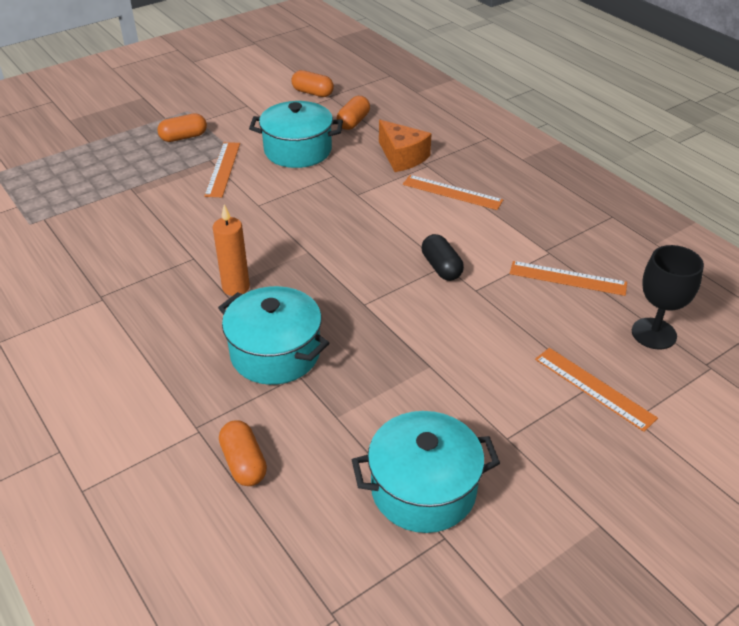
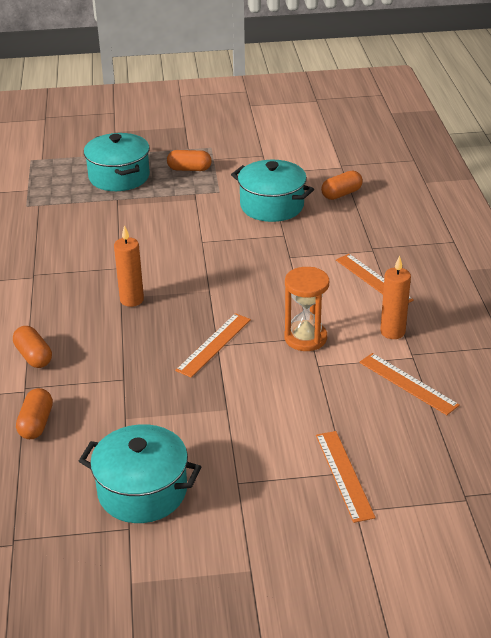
camera: 30 degrees right, 5 degrees down
(223, 169) = (198, 204): orange ruler -> orange ruler (214, 344)
(275, 353) = (120, 357): turquoise pot -> turquoise pot (119, 177)
(312, 93) = (328, 158): orange capsule -> orange capsule (34, 356)
(402, 157) = (357, 236): orange cheese -> none
(441, 267) = (305, 338): black capsule -> orange hourglass
(512, 235) = (392, 332): none -> orange candle
(654, 333) = (441, 454): black goblet -> none

